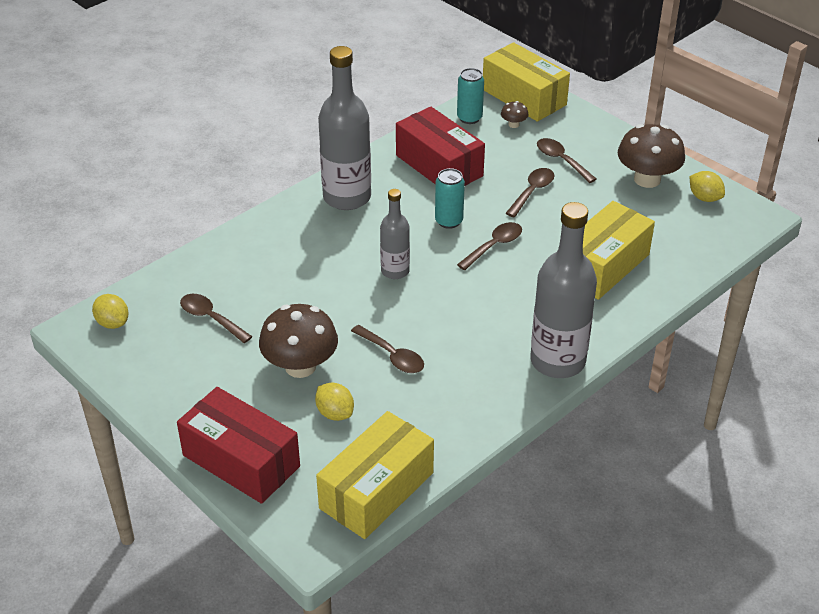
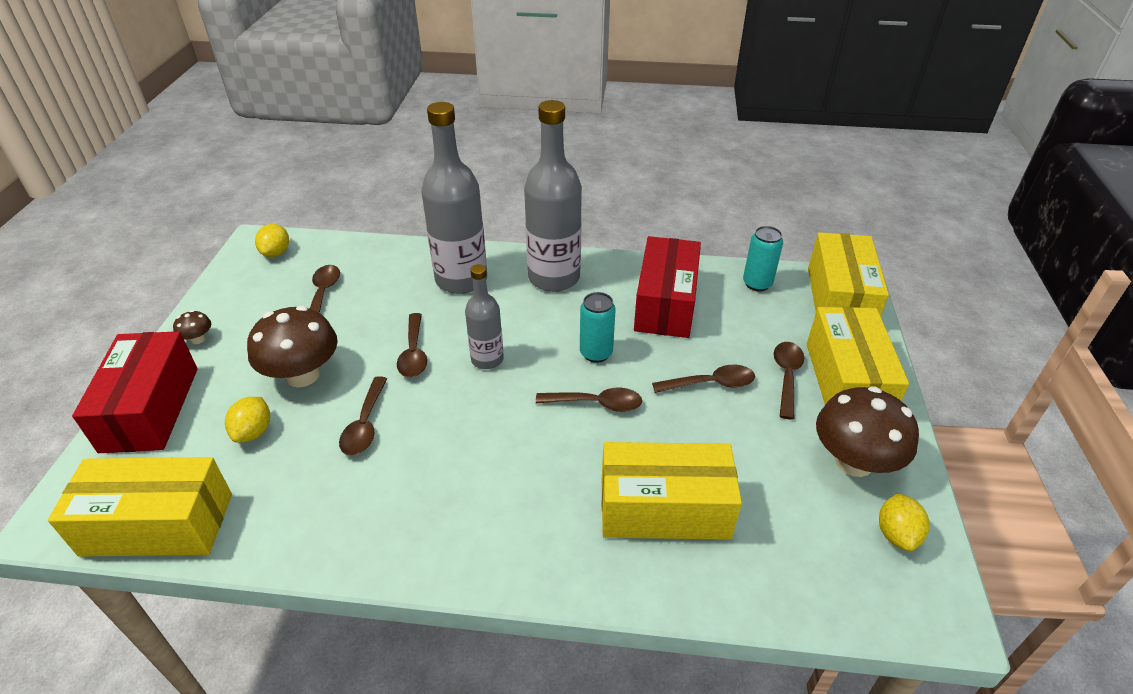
camera: 50 degrees right, 0 degrees up
(345, 302) = (414, 353): none -> brown spoon
(513, 124) = (790, 315): brown mushroom -> brown mushroom (198, 339)
(557, 361) = (466, 560): grey bottle -> grey bottle (461, 280)
(590, 141) = (847, 380): none -> yellow box

